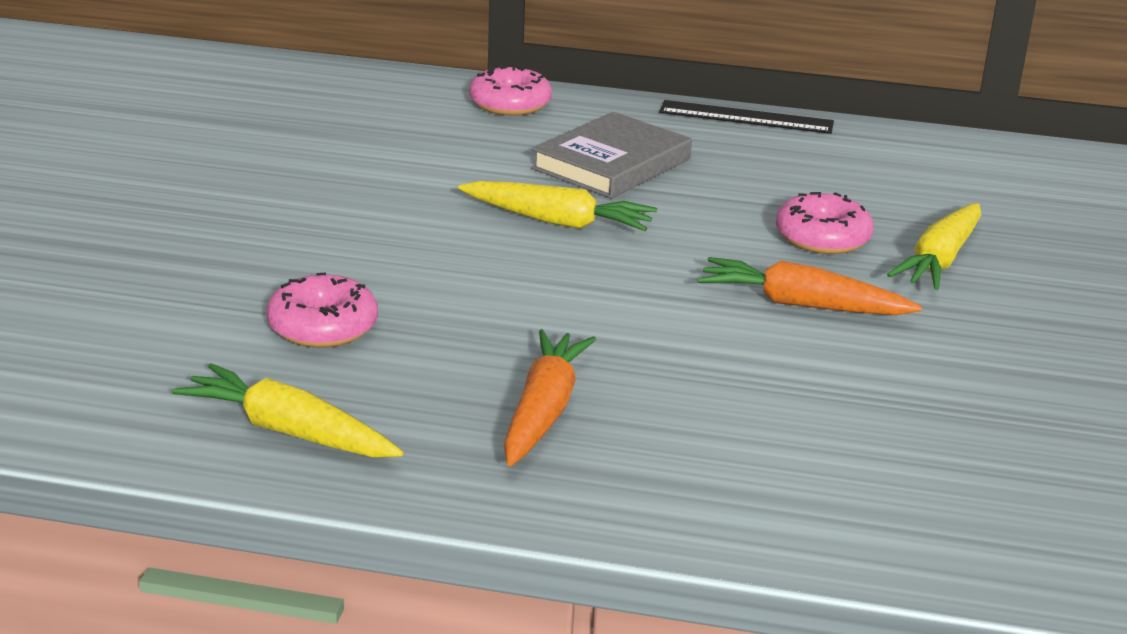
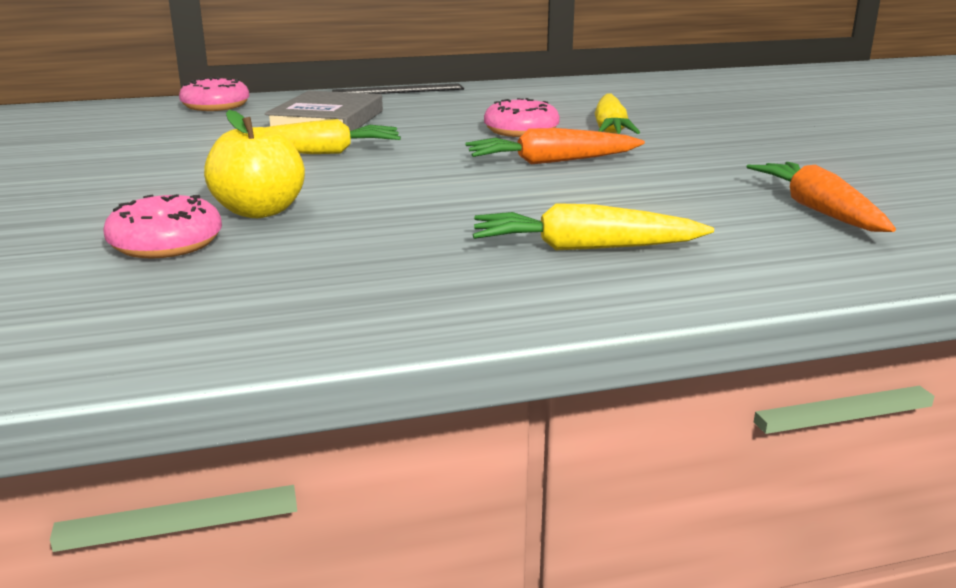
camera: 25 degrees left, 5 degrees down
(288, 431) = (194, 320): yellow carrot -> yellow carrot (583, 248)
(433, 304) = (260, 211): none -> yellow apple
(543, 411) = (429, 253): orange carrot -> orange carrot (818, 210)

